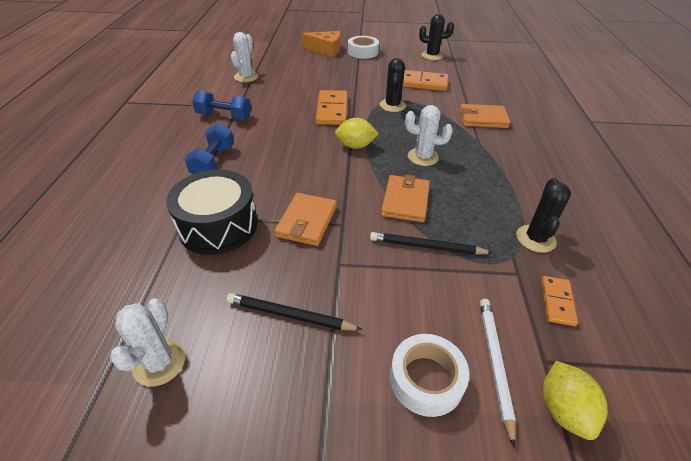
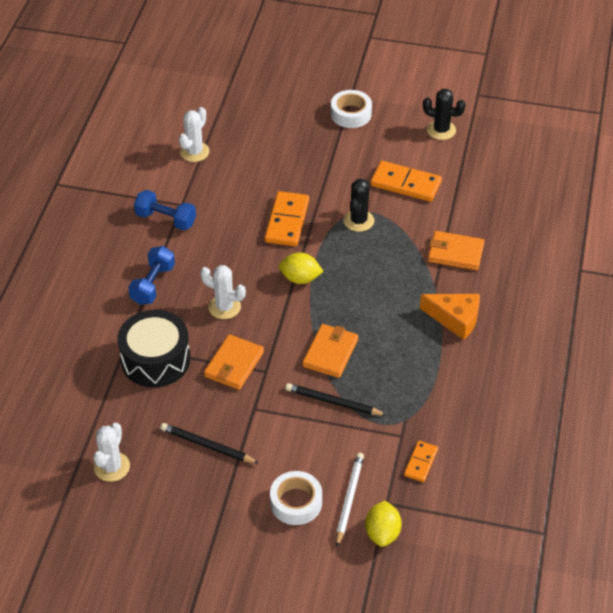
camera: 10 degrees right, 5 degrees up
(326, 50) = (303, 105): orange cheese -> orange cheese (455, 319)
(423, 157) = (366, 301): white cactus -> white cactus (224, 307)
(535, 239) = (433, 406): black cactus -> none

